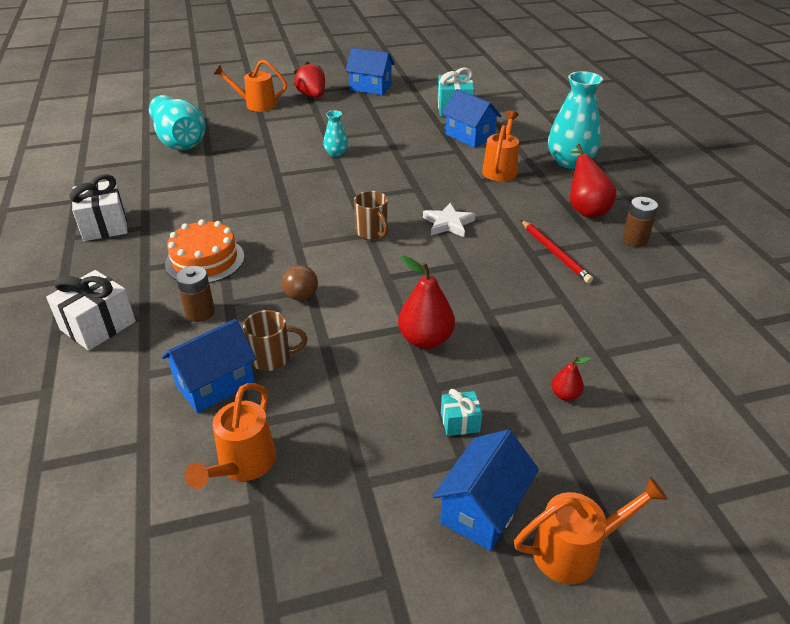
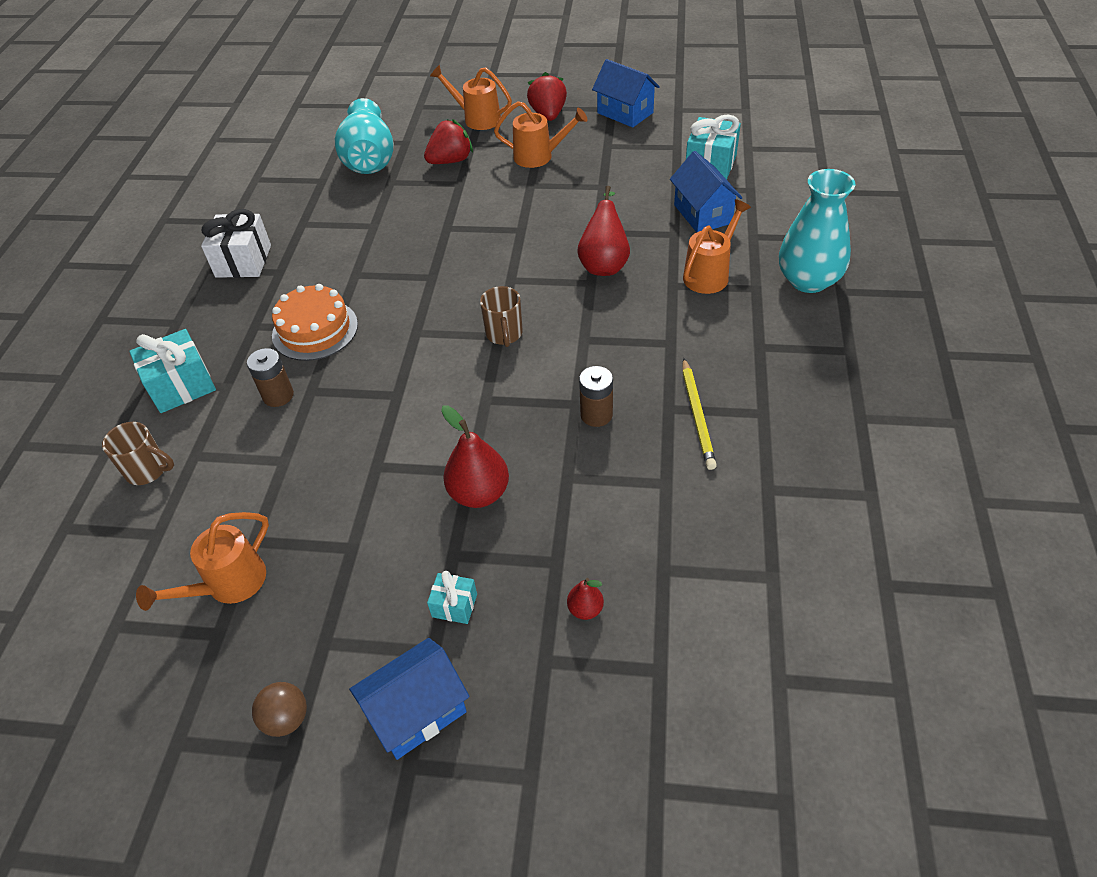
camera: 25 degrees right, 10 degrees up
(98, 326) = (181, 386): white gift -> turquoise gift
(215, 384) = (250, 486): blue house -> none
(252, 133) = (451, 161): none -> red strawberry
(272, 358) = (316, 471): brown mug -> brown mug (148, 470)
(301, 296) = (384, 402): brown ball -> brown ball (286, 719)
(336, 153) = (527, 210): turquoise vase -> none
(448, 223) = (597, 342): white star -> none
(555, 253) = (697, 415): red pencil -> yellow pencil
(575, 550) = (478, 791): orange watering can -> orange watering can (539, 156)
(585, 209) = (779, 360): red pear -> red pear (604, 264)
(634, 239) = (812, 421): brown battery -> brown battery (596, 415)

